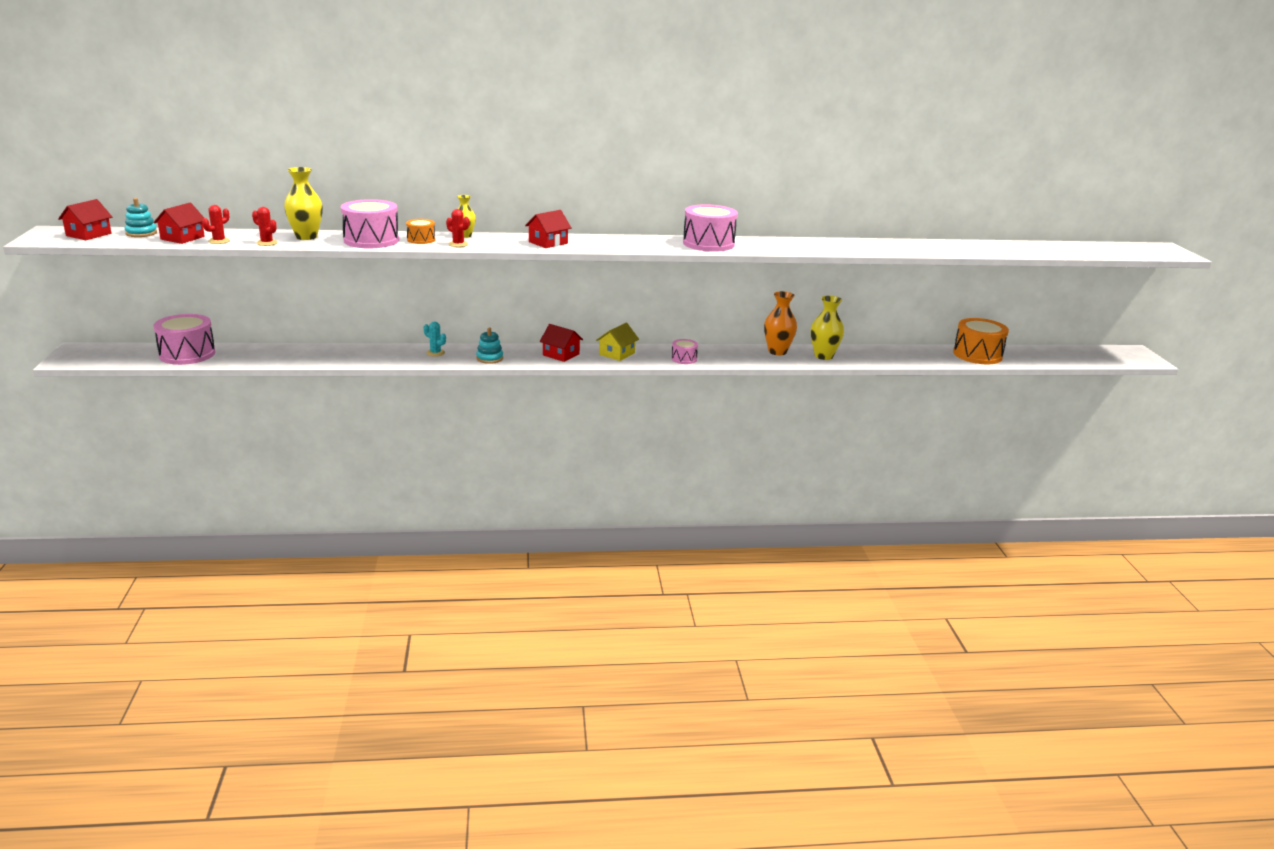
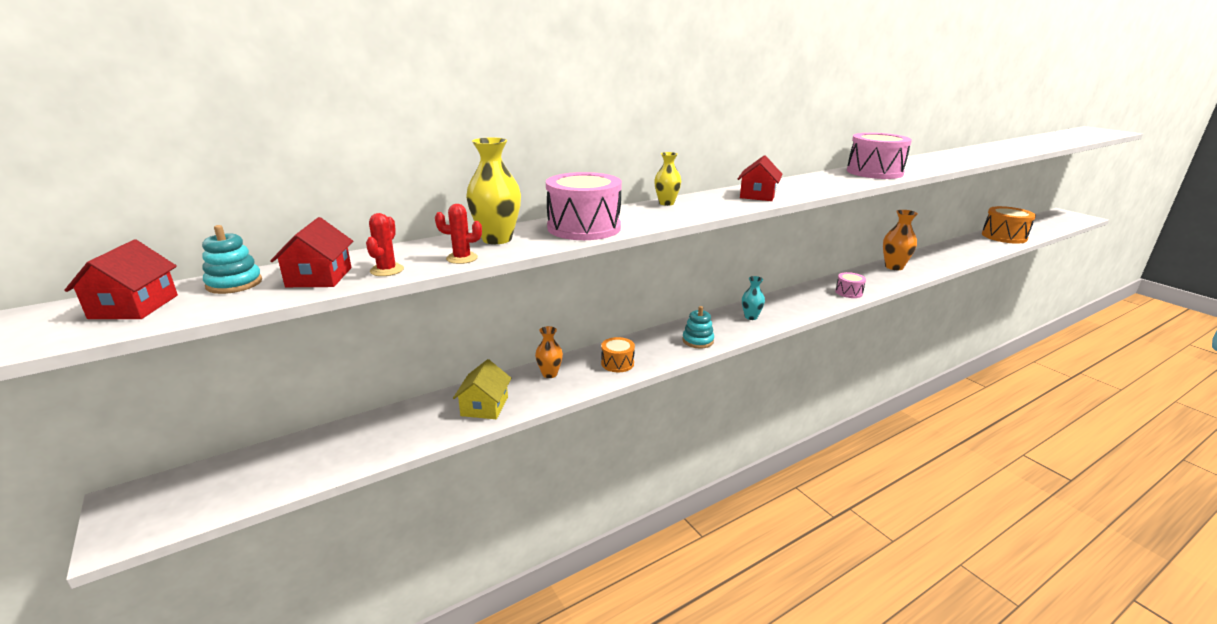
camera: 25 degrees left, 0 degrees up
(187, 354) = (331, 449): pink drum -> none
(356, 351) = (549, 374): none -> orange vase
(421, 240) = (635, 216): orange drum -> orange drum (617, 363)
(435, 353) = (636, 350): turquoise cactus -> none
(458, 244) = (684, 213): red cactus -> none
(561, 355) = (751, 317): red house -> turquoise vase
(617, 354) = (792, 302): yellow house -> yellow house (484, 406)
(823, 356) = (928, 262): yellow vase -> none

